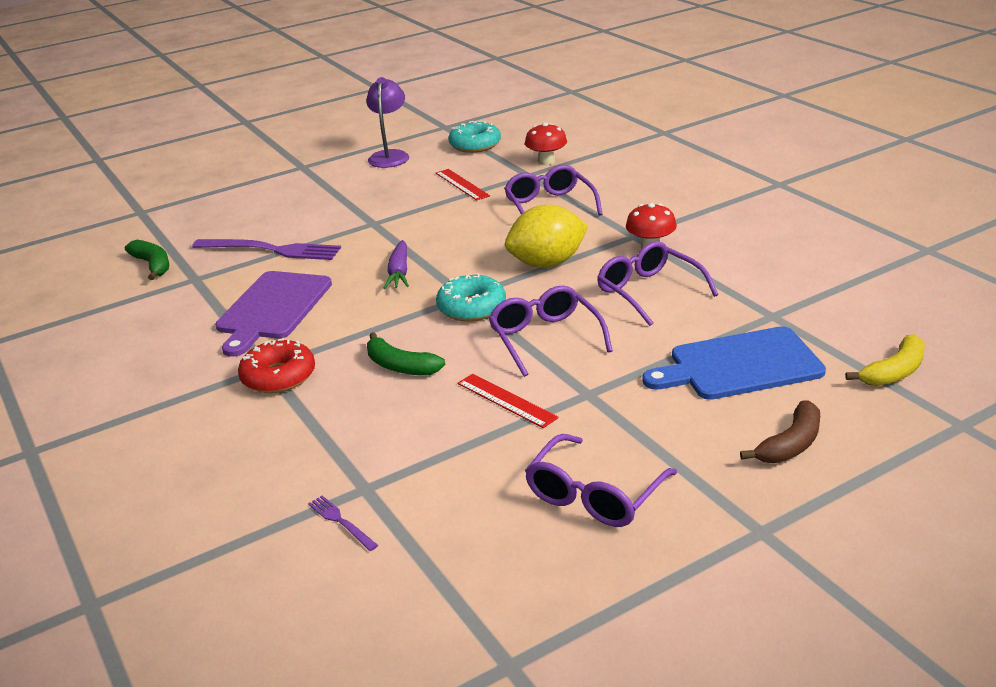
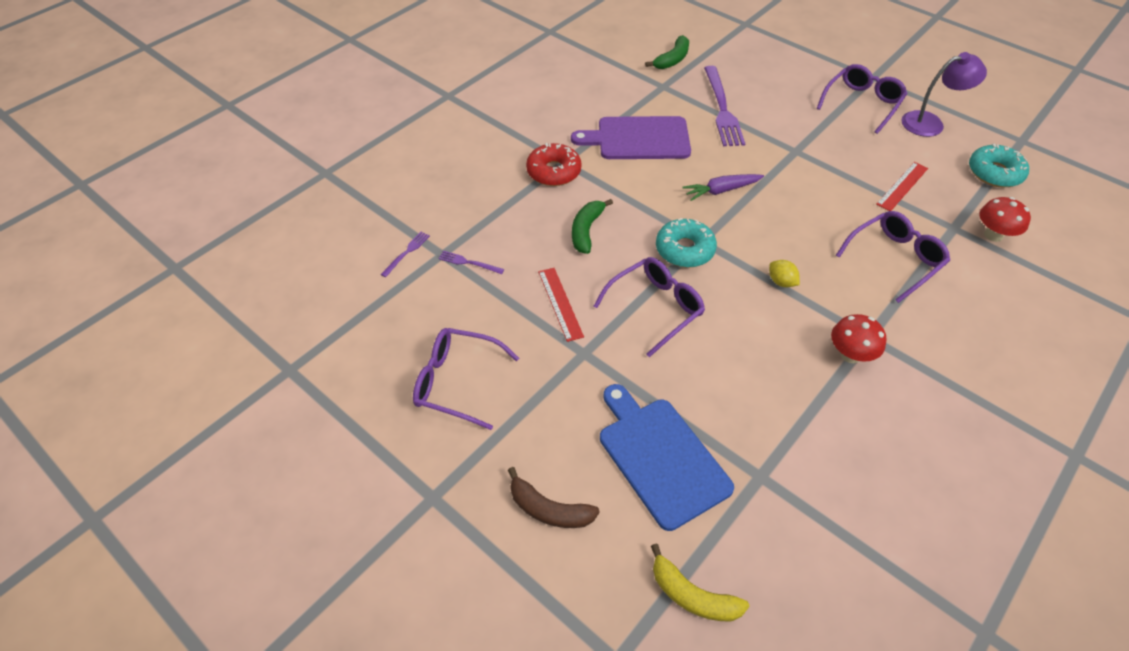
camera: 70 degrees right, 20 degrees up
(396, 465) = (468, 263): none -> purple fork
(506, 400) = (560, 303): red ruler -> red ruler turned 45 degrees counterclockwise
(547, 263) = (781, 282): yellow lemon -> yellow lemon, size x0.44
(648, 291) = (763, 367): purple glasses -> purple glasses (862, 103)

